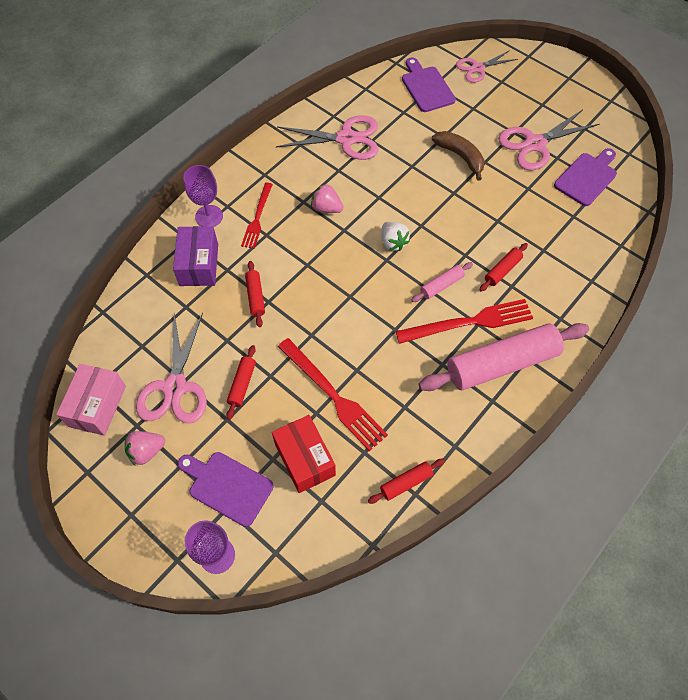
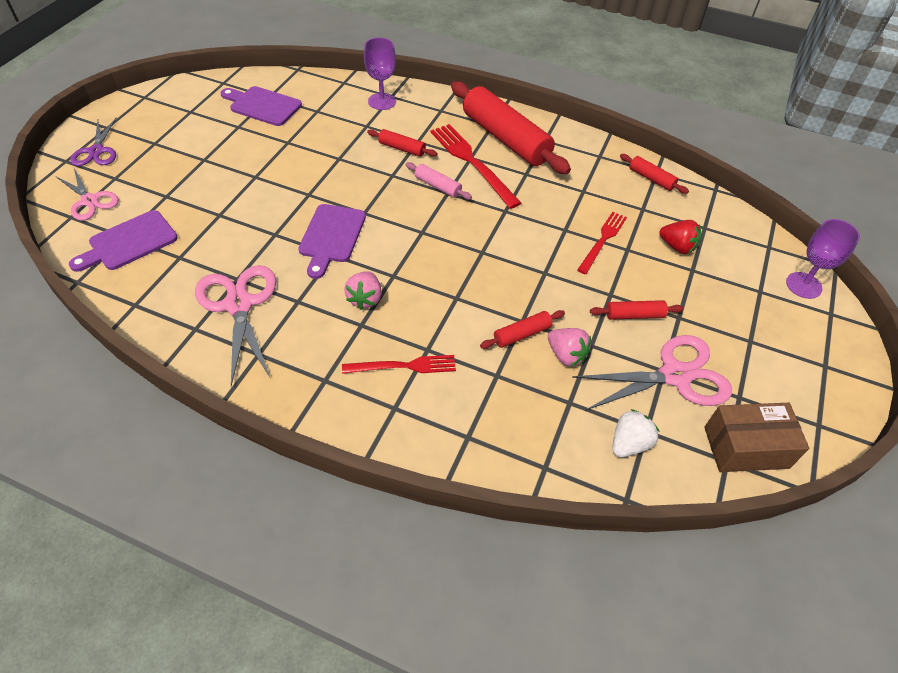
camera: 110 degrees left, 10 degrees down
(97, 406) = (746, 447): pink box -> brown box
(146, 451) = (758, 376): pink strawberry -> pink strawberry (566, 355)
(199, 264) = (503, 409): purple box -> none
(209, 216) = (420, 424): purple goblet -> purple goblet (382, 101)
(227, 486) = (742, 296): purple cutting board -> purple cutting board (331, 236)
(304, 459) = (677, 247): red box -> red strawberry
(333, 396) = (602, 240): red fork -> red fork, size x0.63
(393, 242) = (396, 230): white strawberry -> white strawberry (629, 443)
(460, 156) = (251, 196): brown banana -> none
(501, 364) = (505, 139): pink rolling pin -> red rolling pin
(535, 144) = (220, 143): pink scissors -> none
(537, 72) = (96, 151): none -> purple scissors

